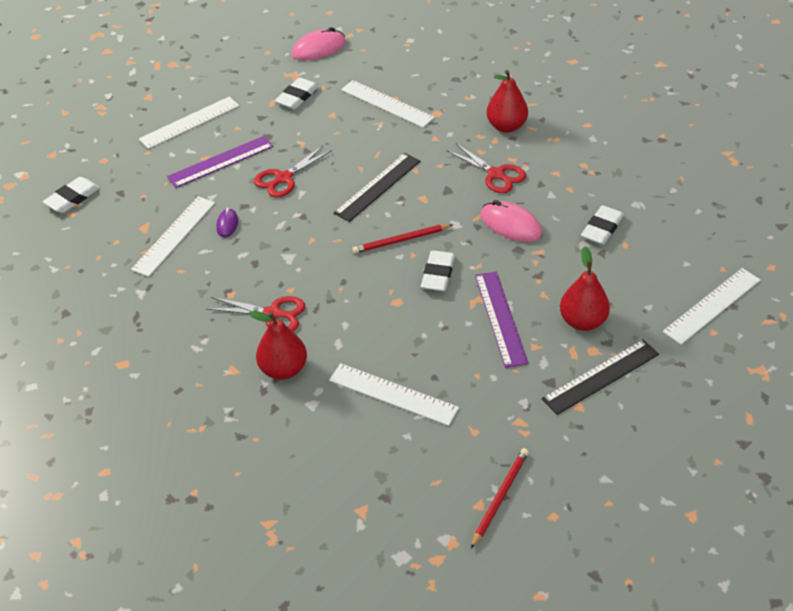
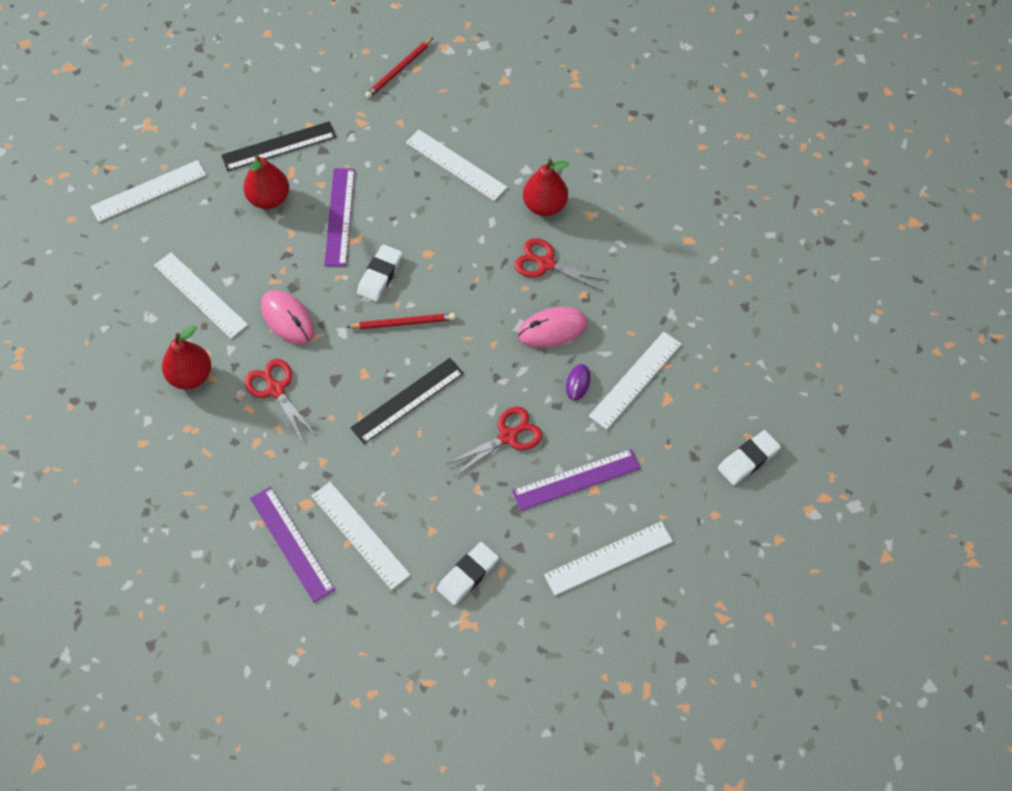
camera: 170 degrees left, 15 degrees up
(319, 48) = (420, 671): pink mouse -> pink mouse (552, 329)
(437, 91) = (291, 544): none -> purple ruler
(506, 126) = (234, 461): red pear -> red pear (190, 376)
(602, 228) = (200, 295): white eraser -> white ruler

